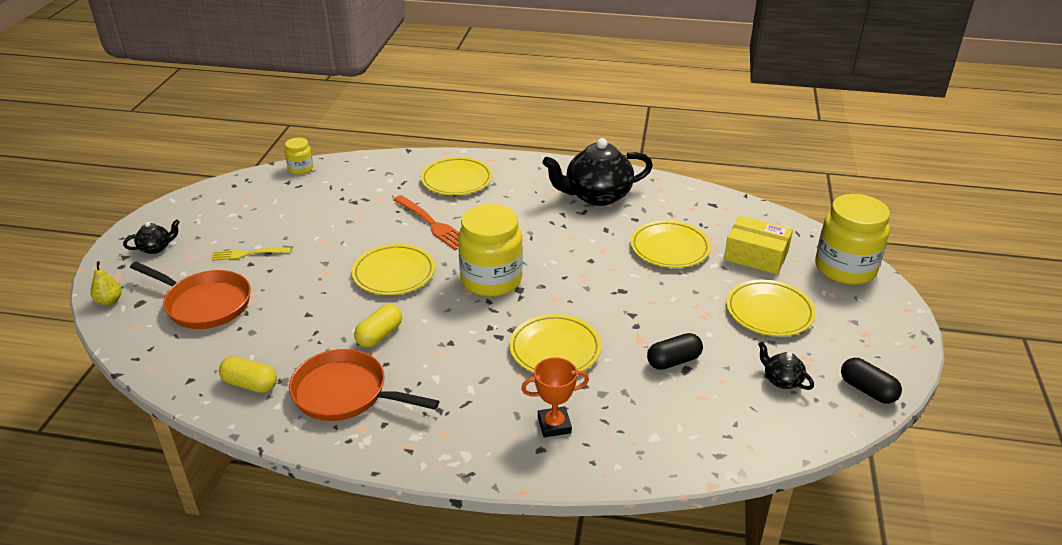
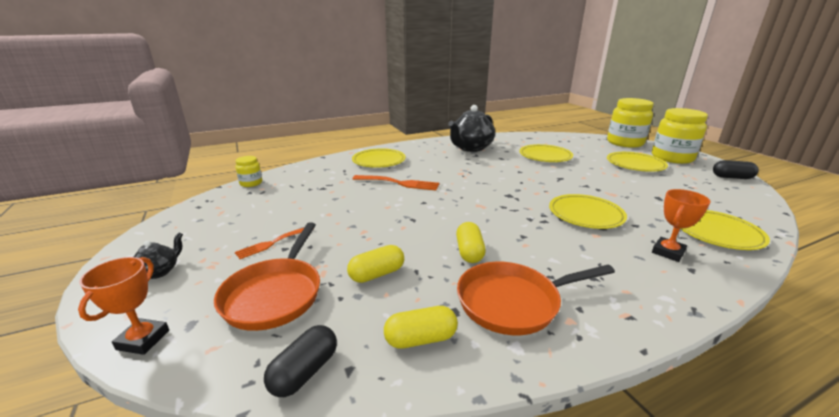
camera: 35 degrees left, 10 degrees down
(109, 301) = (143, 340): yellow pear -> orange trophy
(204, 304) = (275, 294): orange pan -> orange pan turned 105 degrees clockwise
(249, 254) = (273, 242): yellow fork -> orange fork
(285, 321) = (377, 274): none -> yellow capsule
(394, 273) = (416, 214): yellow plate -> yellow plate (716, 233)
(491, 280) = (485, 196): yellow jar -> yellow jar (672, 158)
(673, 361) = (646, 197): black capsule -> black capsule (305, 372)
(756, 256) = (585, 148): yellow box -> none
(782, 380) = (699, 186): black teapot -> none

